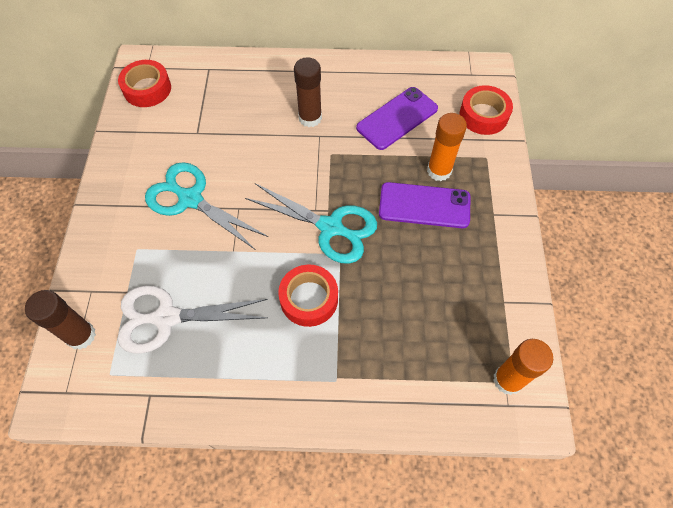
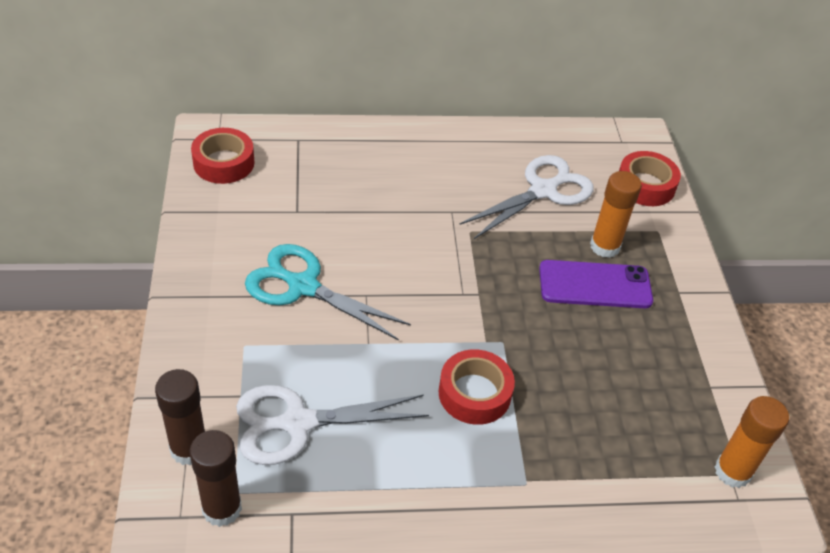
camera: 10 degrees left, 15 degrees down
(310, 118) = (436, 192): brown glue stick -> brown glue stick (222, 508)
(331, 227) = (486, 313): turquoise scissors -> none
(397, 118) = (543, 190): purple phone -> white scissors

